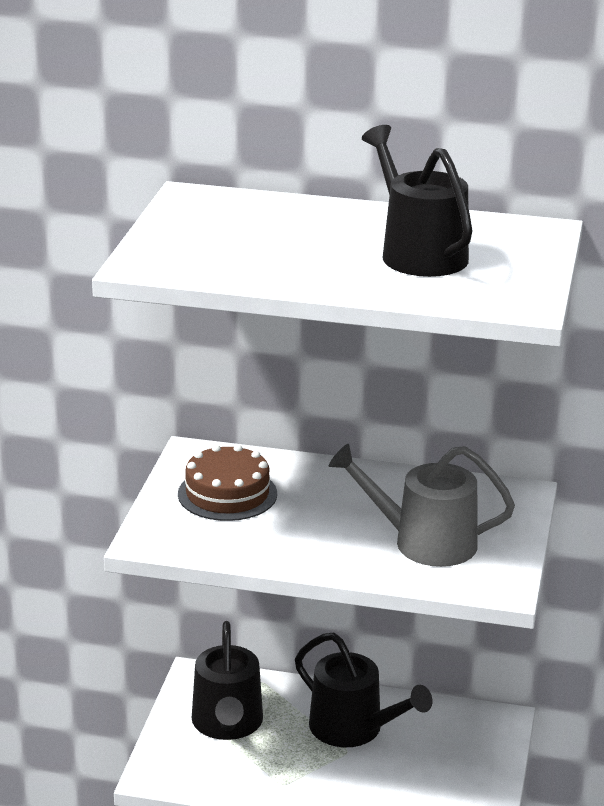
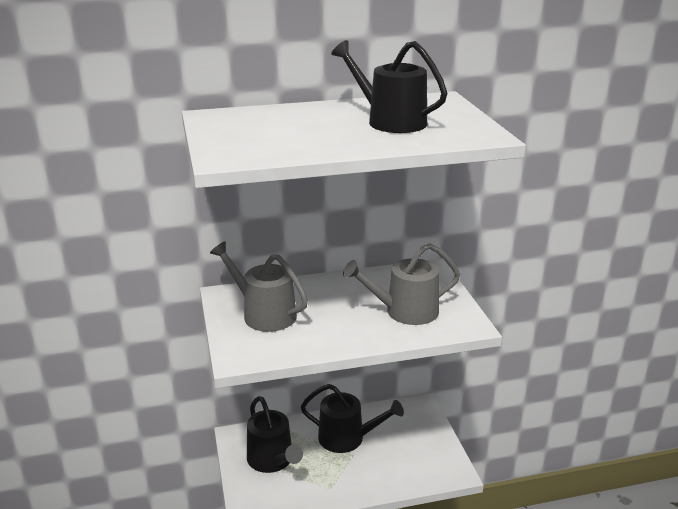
camera: 25 degrees left, 0 degrees up
(227, 494) = (264, 314): brown cake -> grey watering can

